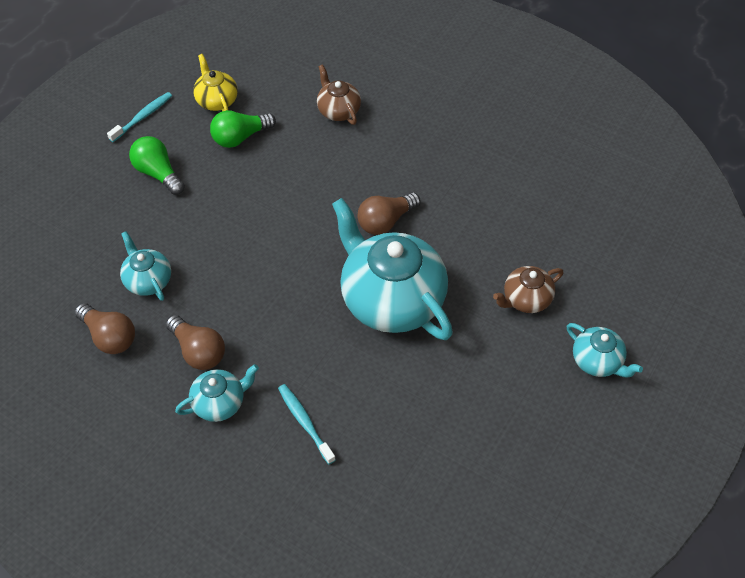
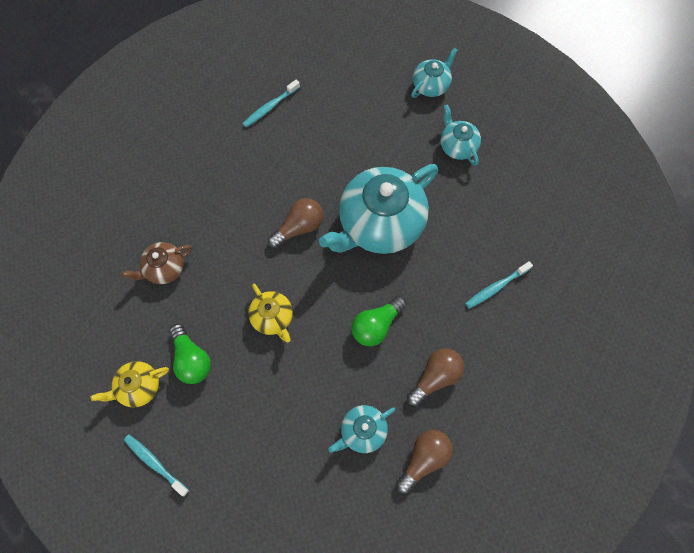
camera: 90 degrees left, 15 degrees up
(158, 173) = (233, 437): green light bulb -> green light bulb (376, 325)
(220, 403) = (483, 354): turquoise teapot -> turquoise teapot (457, 146)
(279, 200) = (273, 318): none -> yellow teapot
(385, 221) = (299, 227): brown light bulb -> brown light bulb turned 90 degrees counterclockwise
(526, 299) = (378, 127): brown teapot -> none
(542, 191) = (270, 107): none -> turquoise toothbrush

